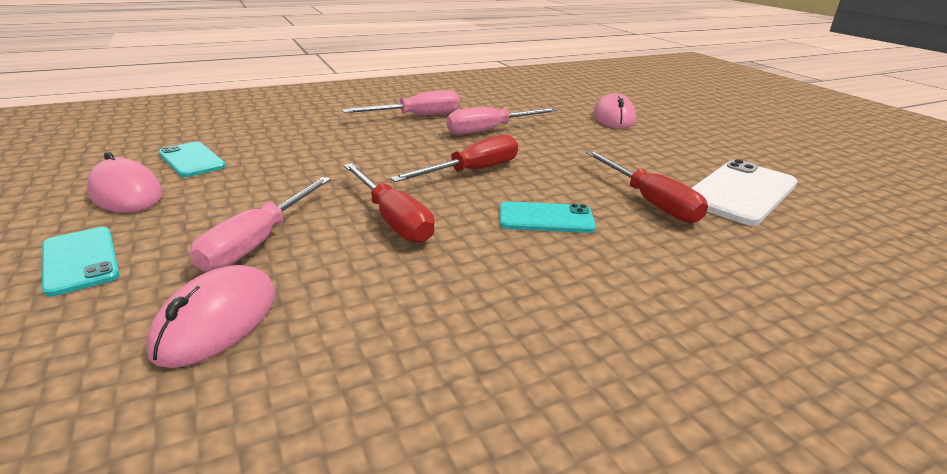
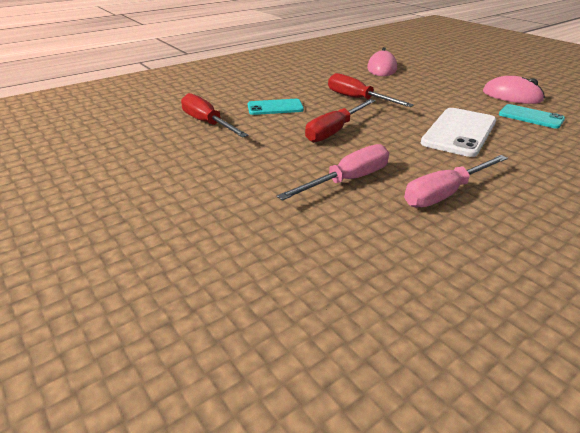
camera: 170 degrees right, 5 degrees up
(80, 260) = (461, 75): turquoise phone -> none
(258, 242) = (406, 86): pink screwdriver -> none
(614, 118) = (195, 233): pink mouse -> none
(740, 192) = (133, 137): white phone -> white phone (459, 132)

